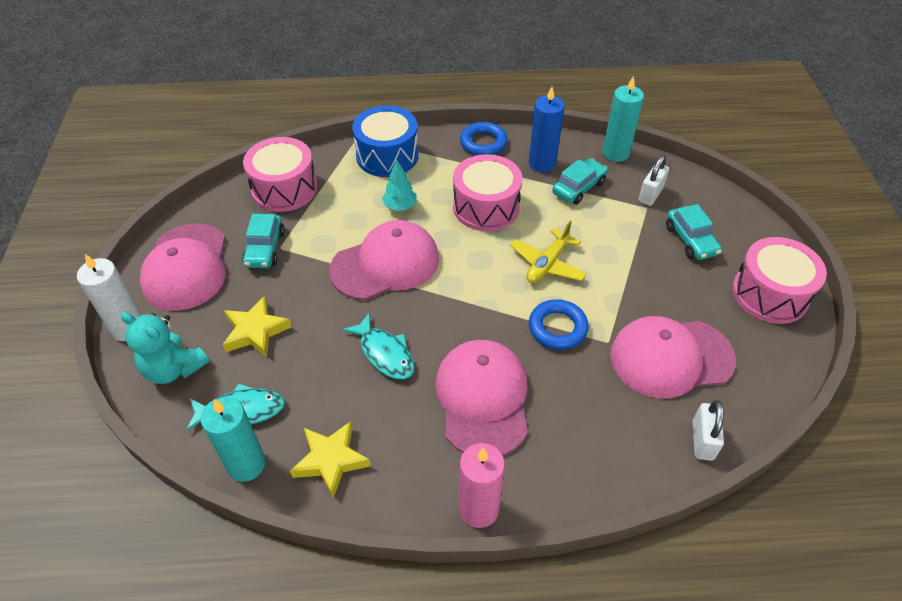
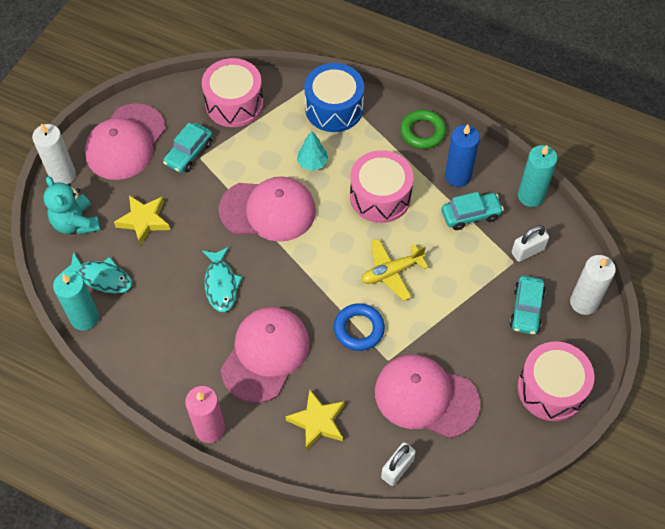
camera: 30 degrees right, 10 degrees up
(331, 460) = (138, 344): yellow star -> yellow star (317, 422)
(483, 143) = (422, 132): blue ring -> green ring
(731, 213) = (583, 302): none -> white candle

